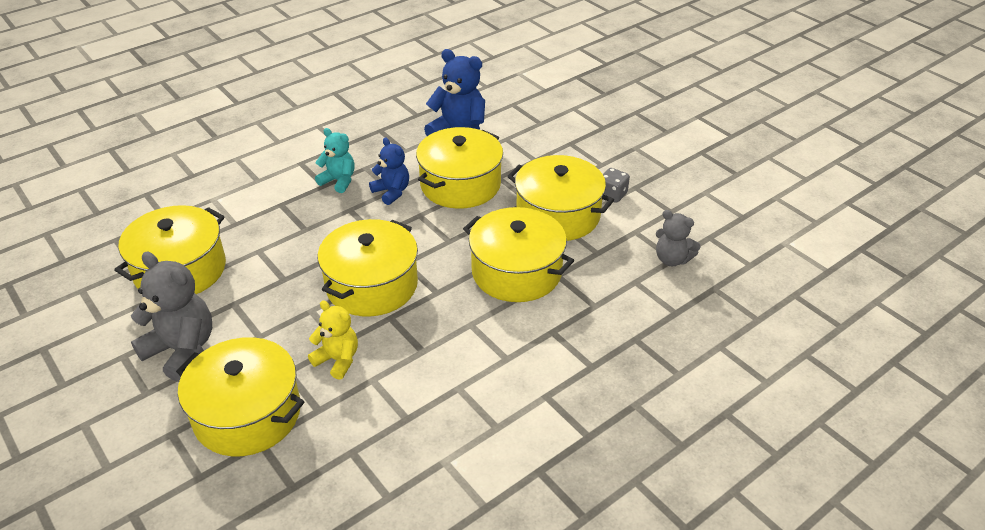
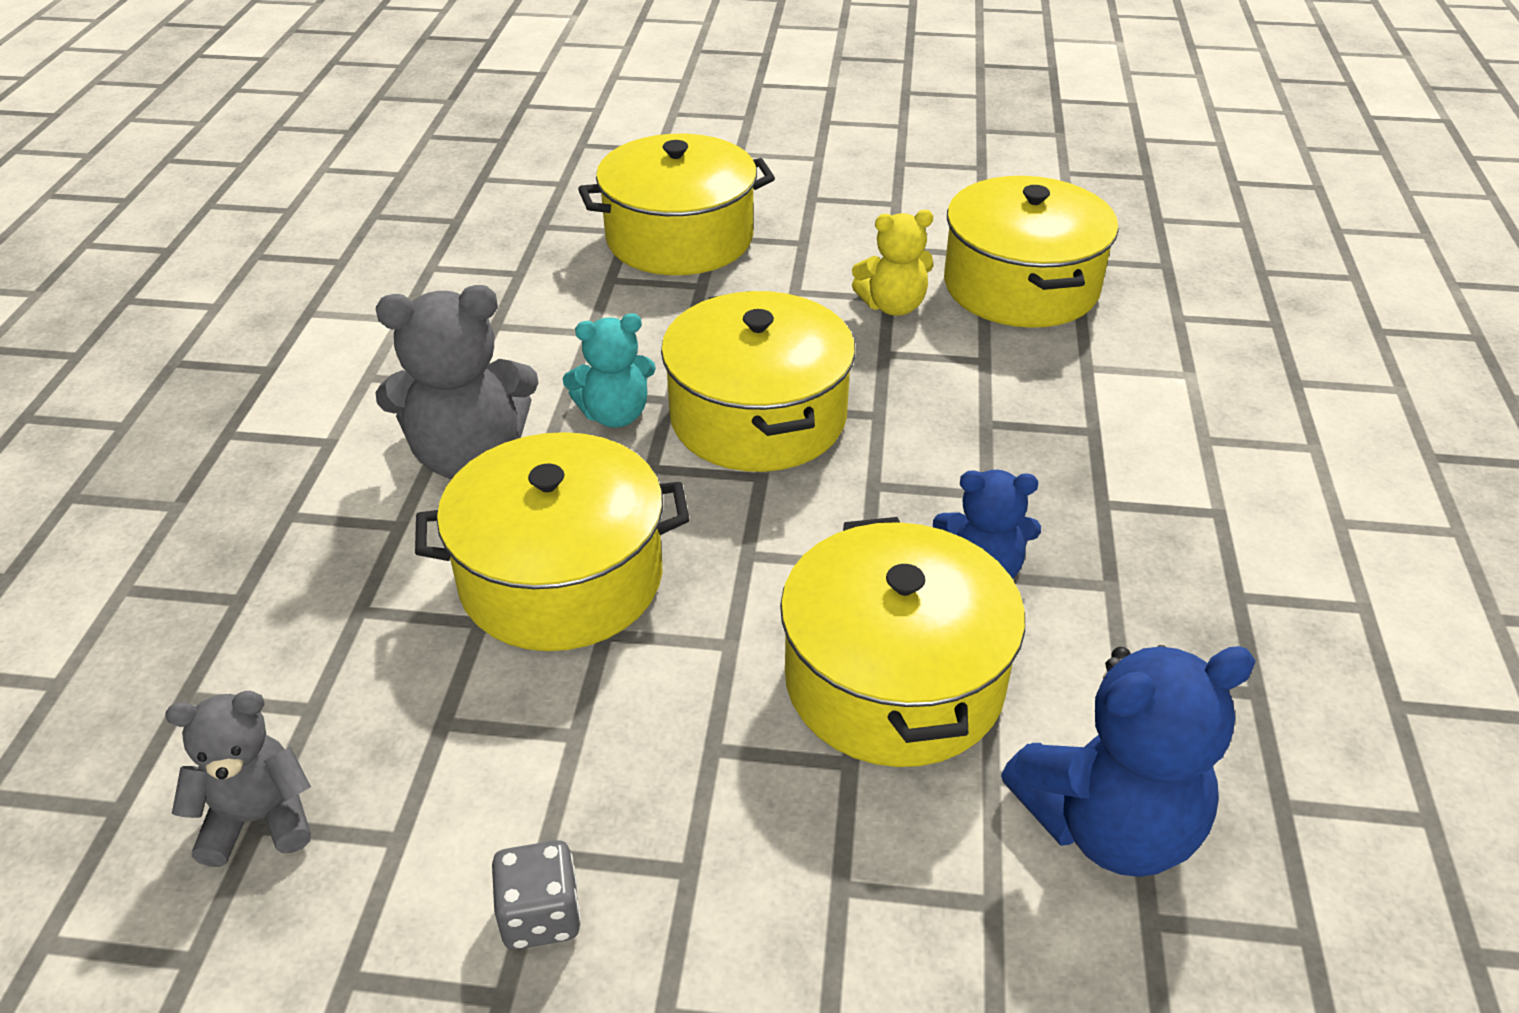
camera: 135 degrees right, 0 degrees up
(182, 350) = (849, 237): grey teddy bear -> grey teddy bear (469, 457)
(338, 360) = (662, 324): yellow teddy bear -> yellow teddy bear (893, 306)
(339, 181) = (1097, 526): turquoise teddy bear -> turquoise teddy bear (615, 415)
(558, 215) = (611, 755): yellow pot -> none

